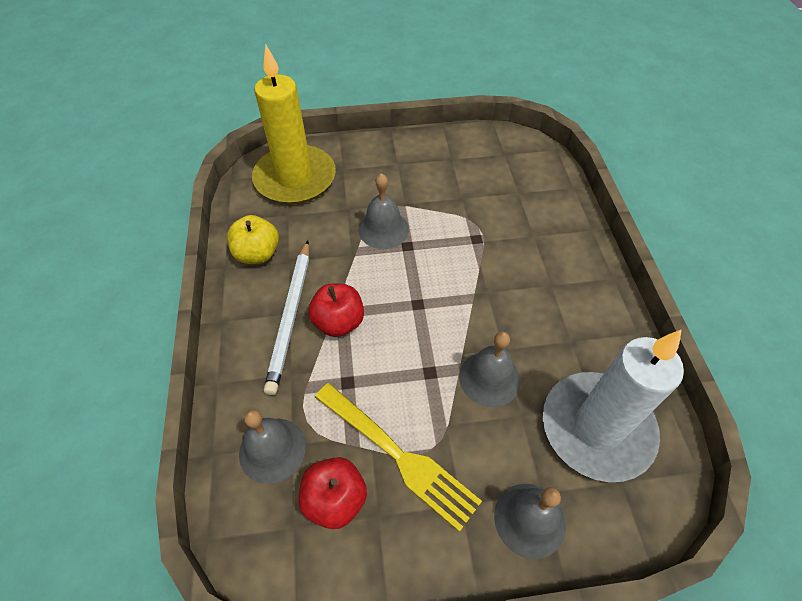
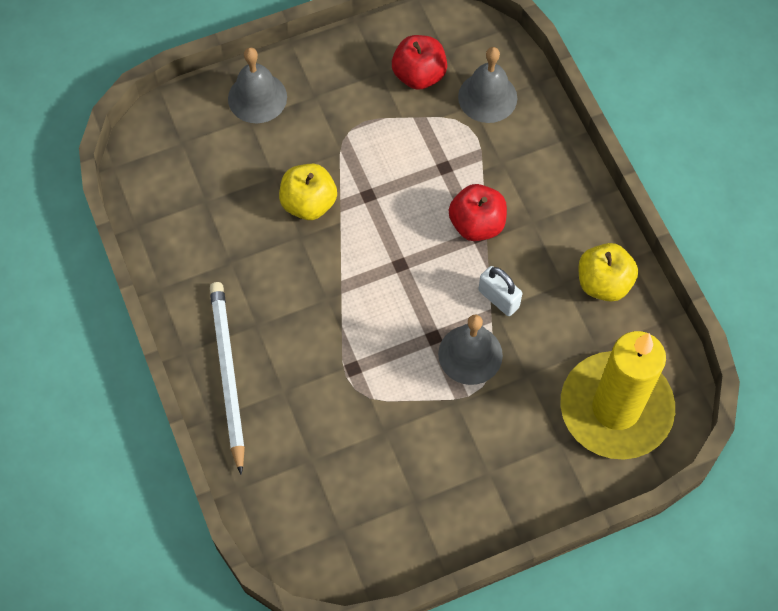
camera: 165 degrees right, 10 degrees up
(291, 316) = (529, 218): white pencil -> white pencil (227, 374)
(345, 261) = (498, 299): none -> white padlock
(397, 455) = (378, 118): yellow fork -> none
(489, 378) = (308, 203): grey bell -> yellow apple
(596, 428) = (203, 181): white candle -> none

